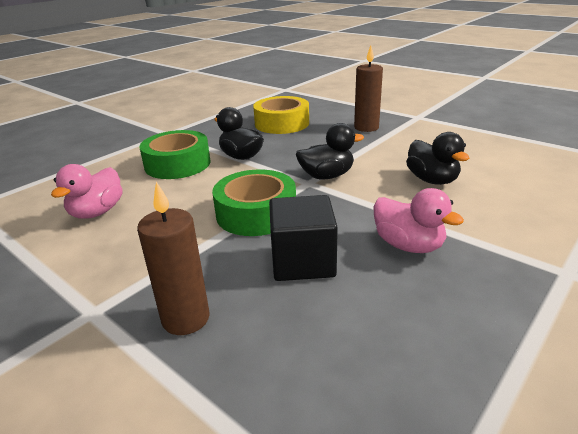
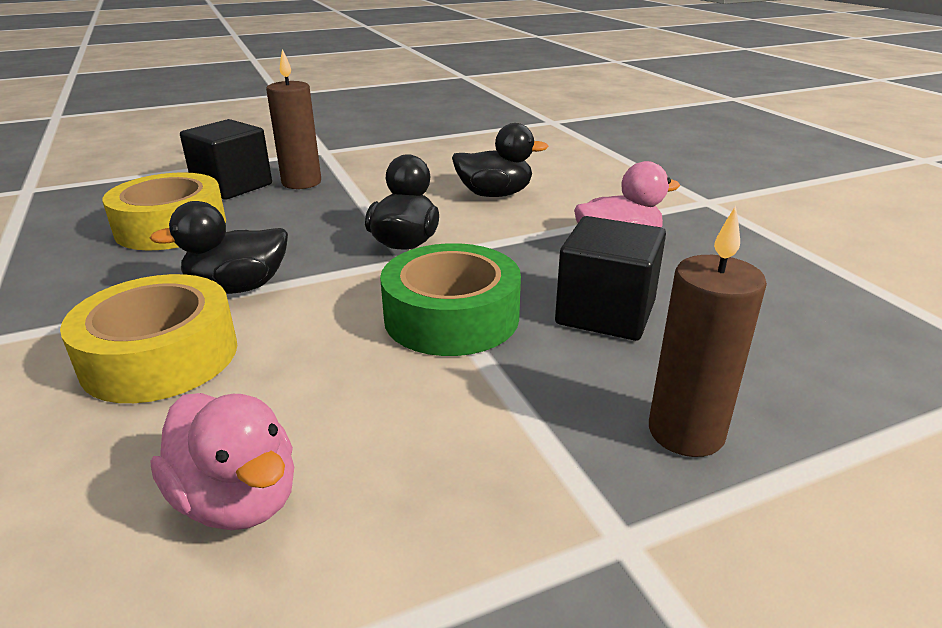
camera: 65 degrees left, 0 degrees up
(177, 164) = (160, 356): green tape -> yellow tape
(339, 117) = (232, 186): none -> black cube

